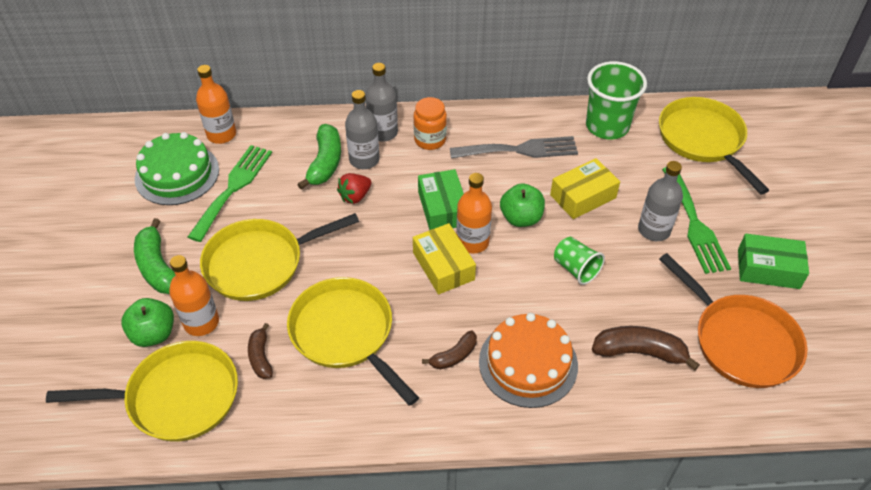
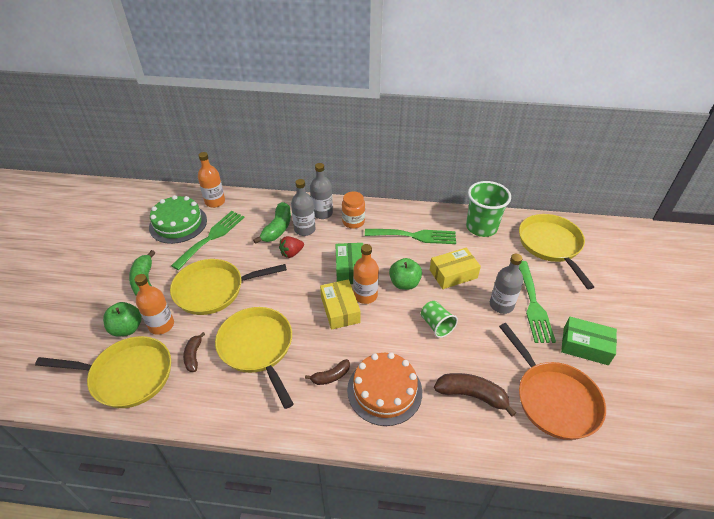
camera: 10 degrees right, 5 degrees down
(520, 150) = (415, 236): grey fork -> green fork

